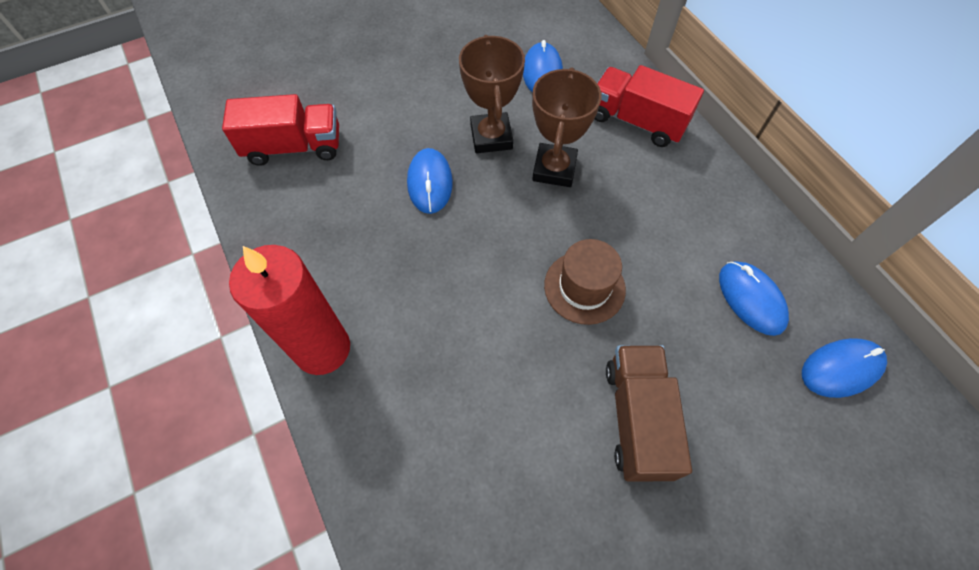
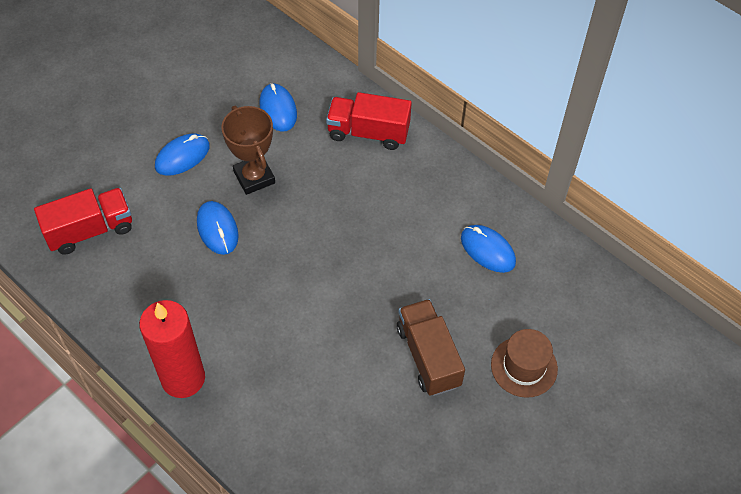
camera: 20 degrees left, 5 degrees down
(554, 169) = (314, 190): brown trophy -> none
(584, 287) = (365, 276): brown hat -> brown hat (524, 366)
(841, 368) = (559, 281): blue mouse -> blue mouse (182, 156)

